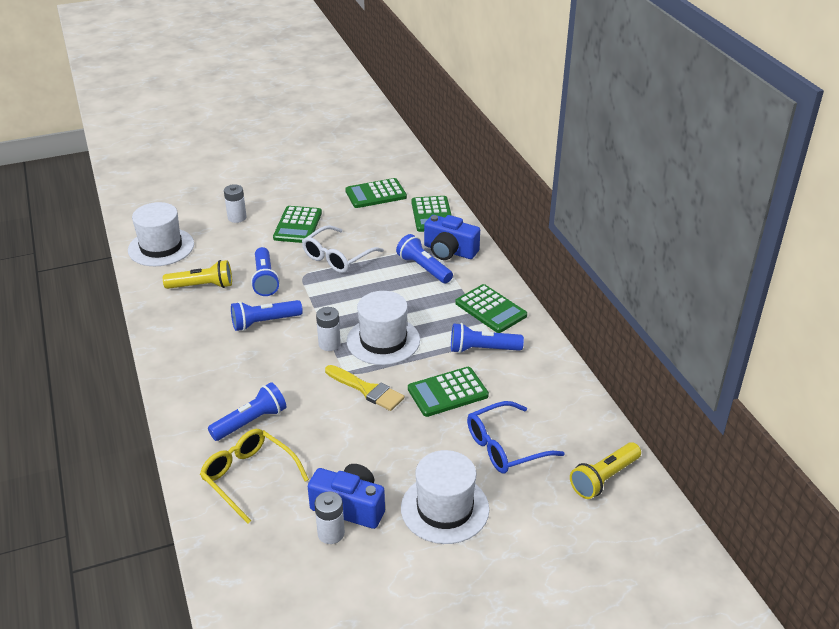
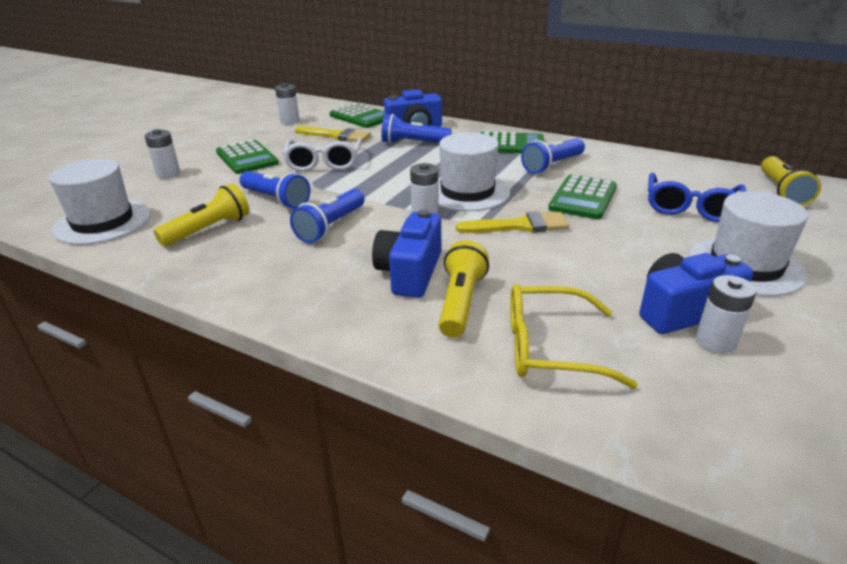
camera: 40 degrees left, 5 degrees down
(251, 421) = (460, 302): blue flashlight -> yellow flashlight
(256, 385) = (410, 272): none -> blue camera
(375, 194) = (290, 121): green calculator -> white battery
(384, 230) = (336, 136): none -> yellow brush

